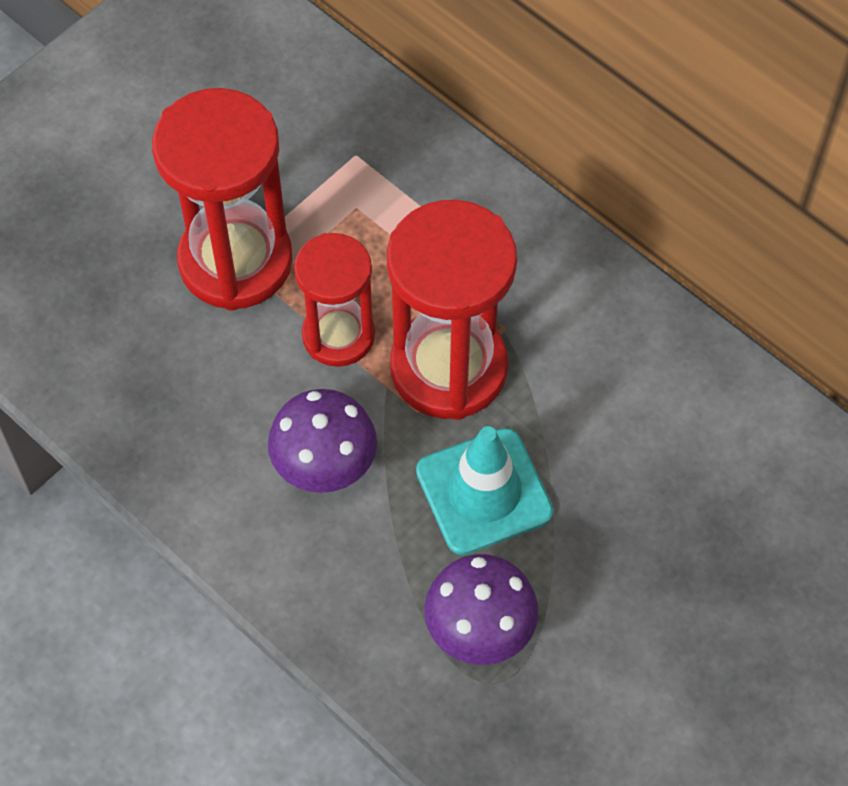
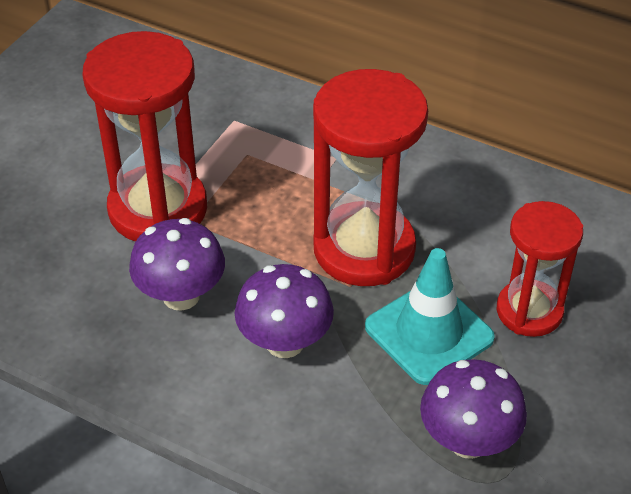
camera: 15 degrees left, 15 degrees down
(231, 381) = (181, 295): none -> purple mushroom
(338, 335) = (263, 244): red hourglass -> red hourglass (529, 311)

